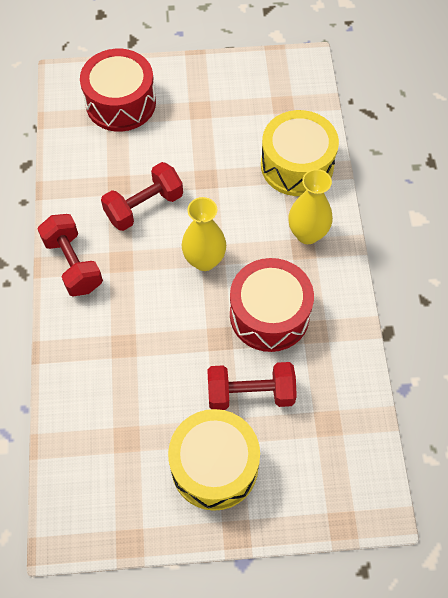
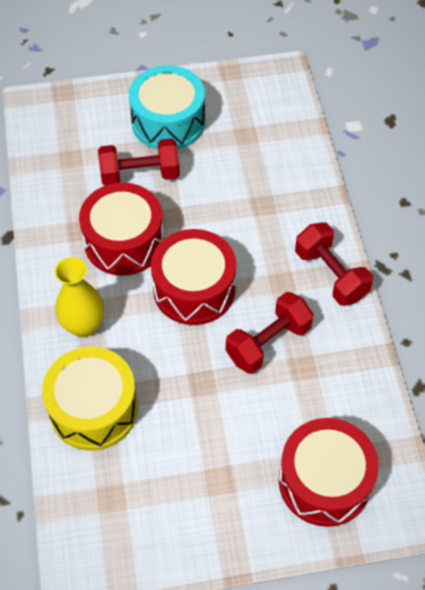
camera: 175 degrees right, 5 degrees down
(204, 260) = (194, 289): yellow vase -> red drum
(214, 466) = (168, 122): yellow drum -> turquoise drum

